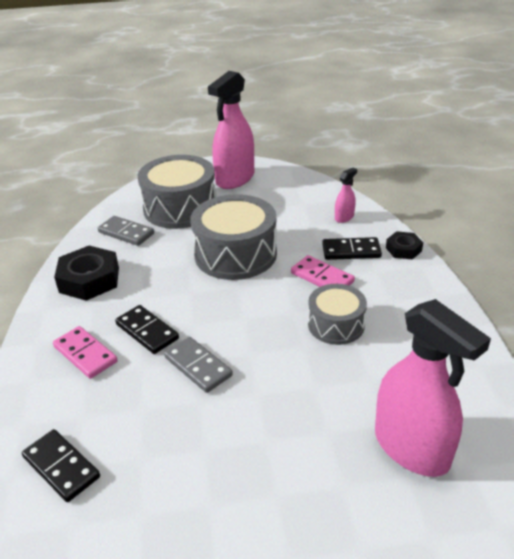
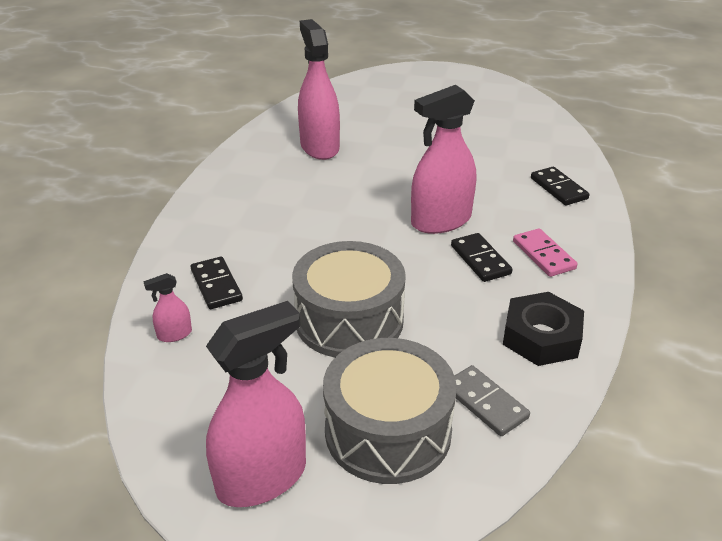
camera: 160 degrees left, 0 degrees up
(198, 366) = (441, 221): grey domino -> pink spray bottle
(322, 277) = (275, 265): pink domino -> none
(336, 325) = (302, 221): grey drum -> none
(351, 251) = (216, 285): black domino -> black domino turned 45 degrees clockwise
(403, 249) = (160, 271): black nut -> none

